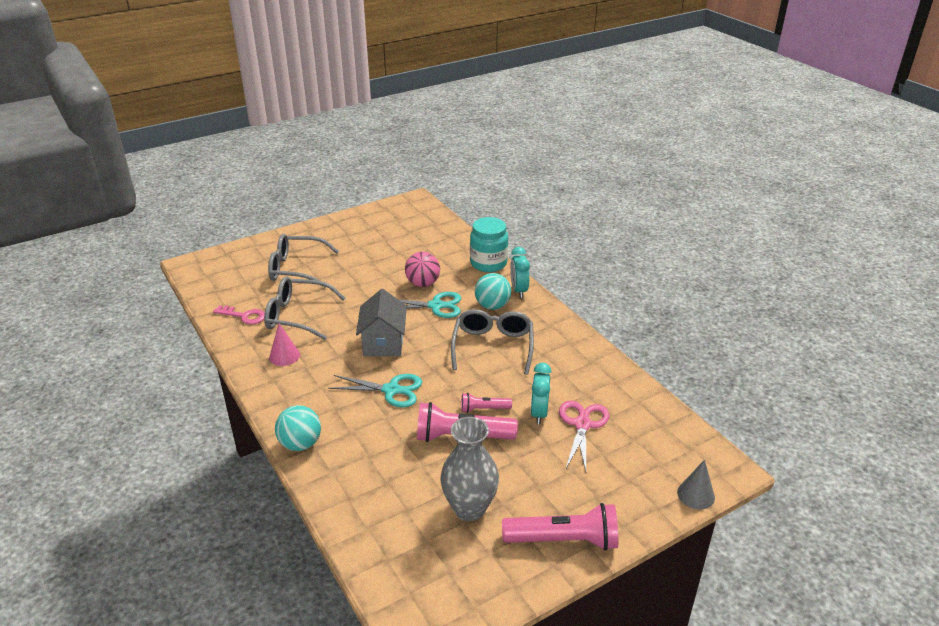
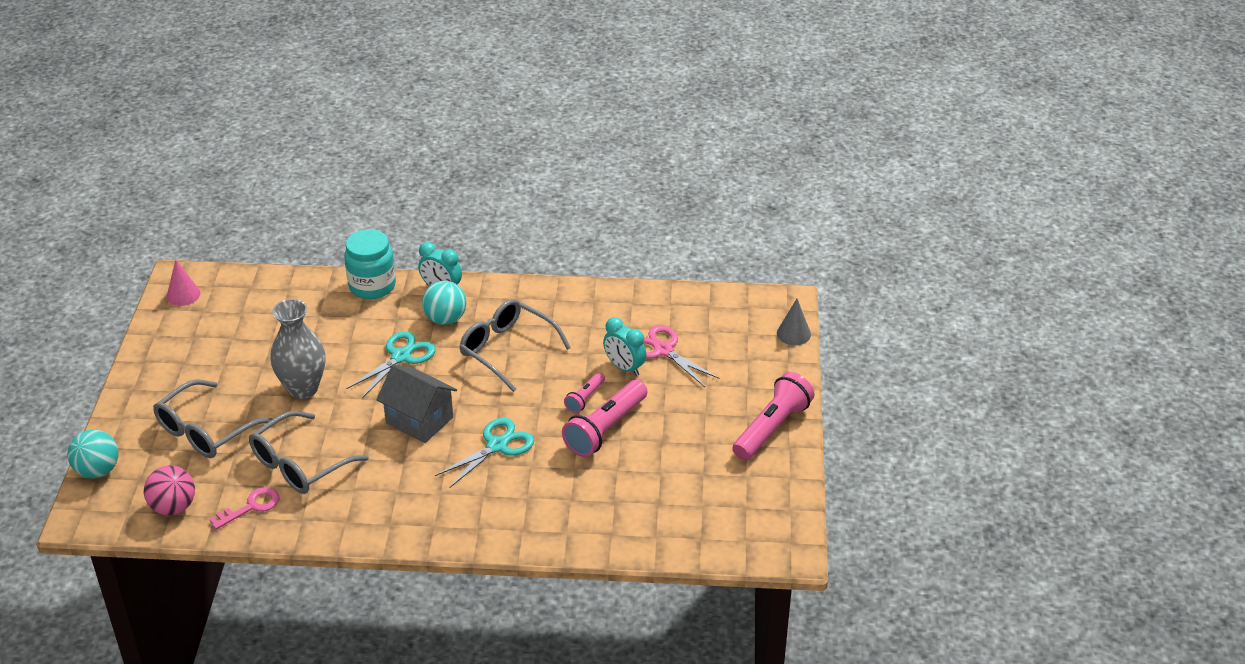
camera: 55 degrees left, 5 degrees up
(284, 356) = (360, 500): pink cone -> pink cone (183, 295)
(300, 444) = (509, 538): turquoise ball -> turquoise ball (98, 470)
(423, 283) = (351, 348): pink ball -> pink ball (173, 507)
(469, 508) = (692, 464): grey vase -> grey vase (303, 388)

